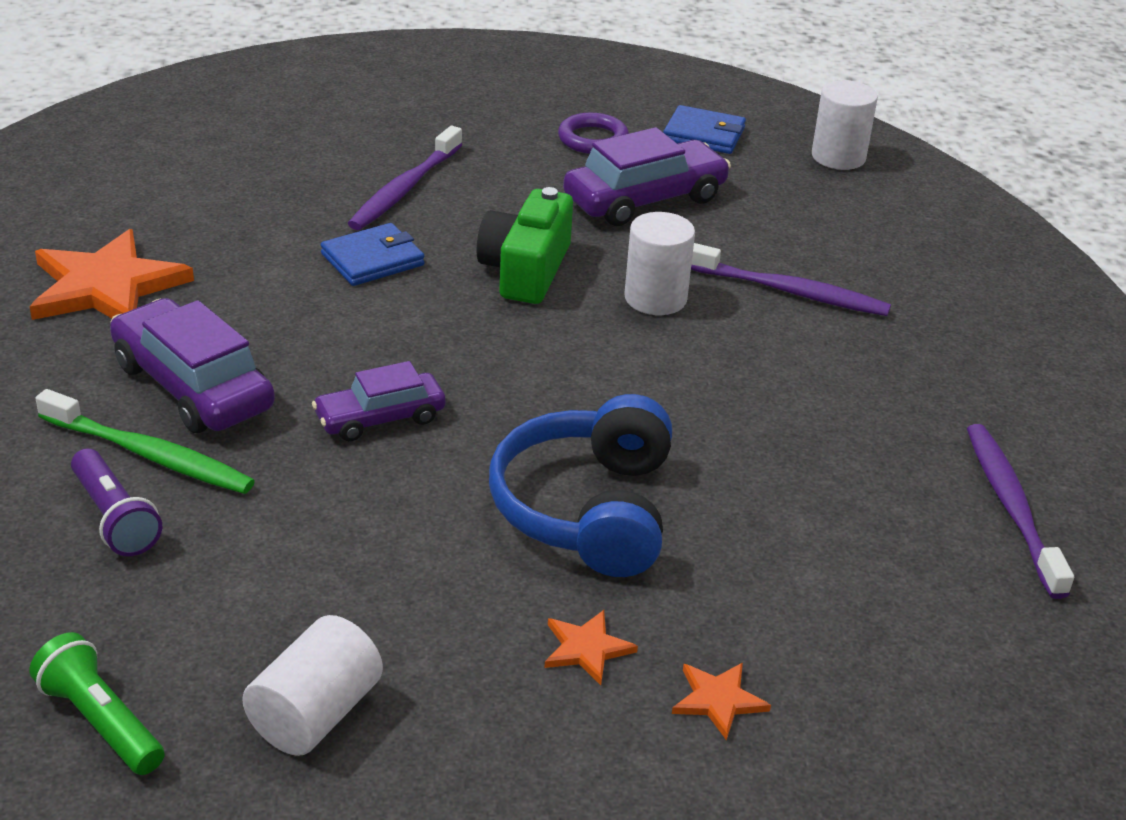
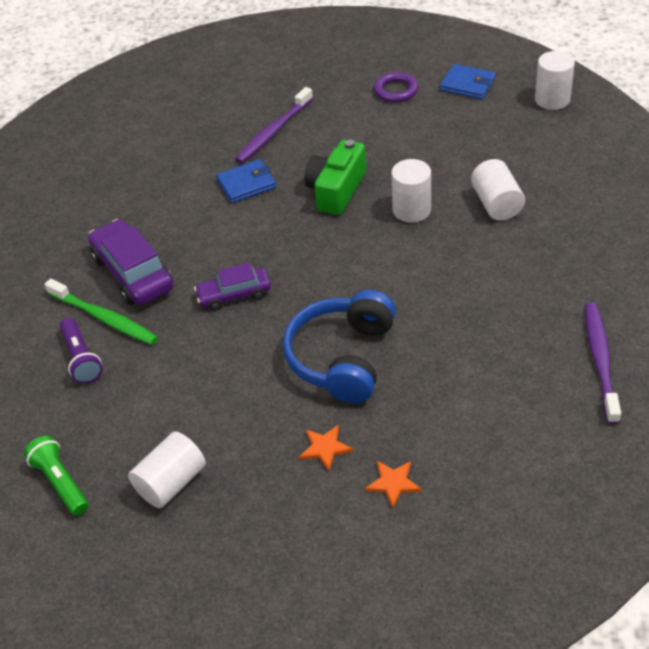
camera: 15 degrees right, 10 degrees up
(106, 286) = (93, 205): orange star -> none
(645, 199) = (419, 136): purple car -> none
(789, 291) = (496, 204): purple toothbrush -> white cylinder

